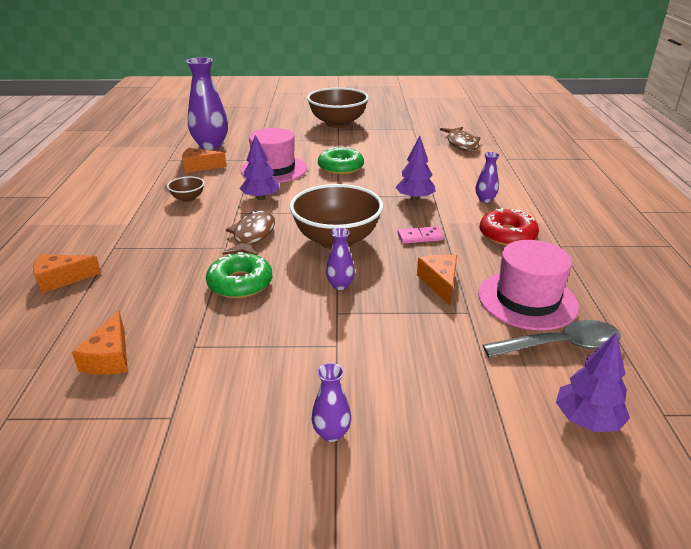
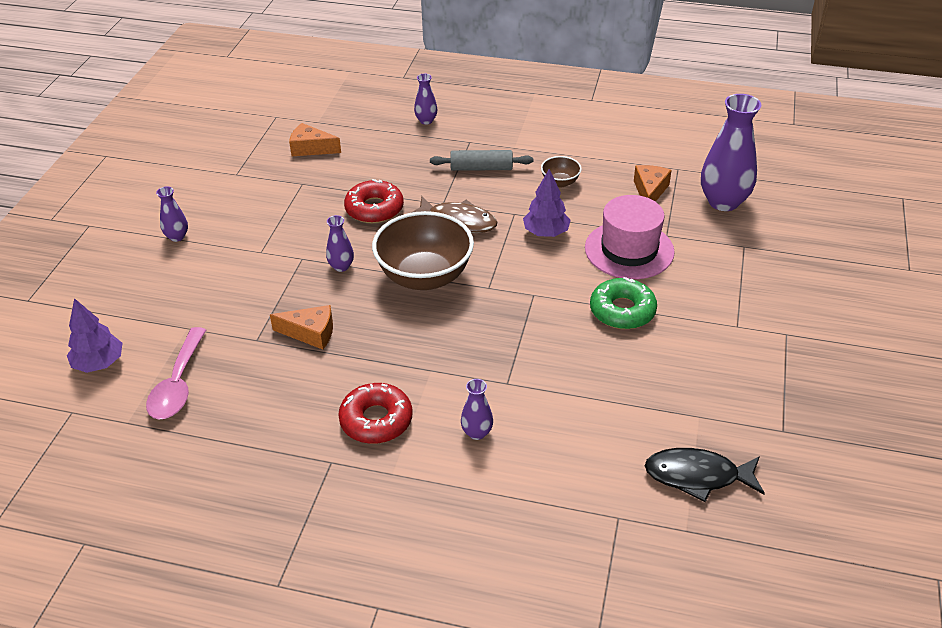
camera: 105 degrees right, 10 degrees up
(61, 279) = (426, 120): orange cheese -> purple vase
(164, 235) = (481, 168): none -> grey rolling pin
(240, 283) = (374, 209): green donut -> red donut
(338, 123) = (814, 337): brown bowl -> none
(415, 199) = (502, 362): purple tree -> none
(420, 237) = (404, 341): pink domino -> none
(461, 144) = (697, 476): brown fish -> black fish
(527, 300) = (250, 388): pink hat -> none
(561, 345) = (178, 384): grey spoon -> pink spoon

